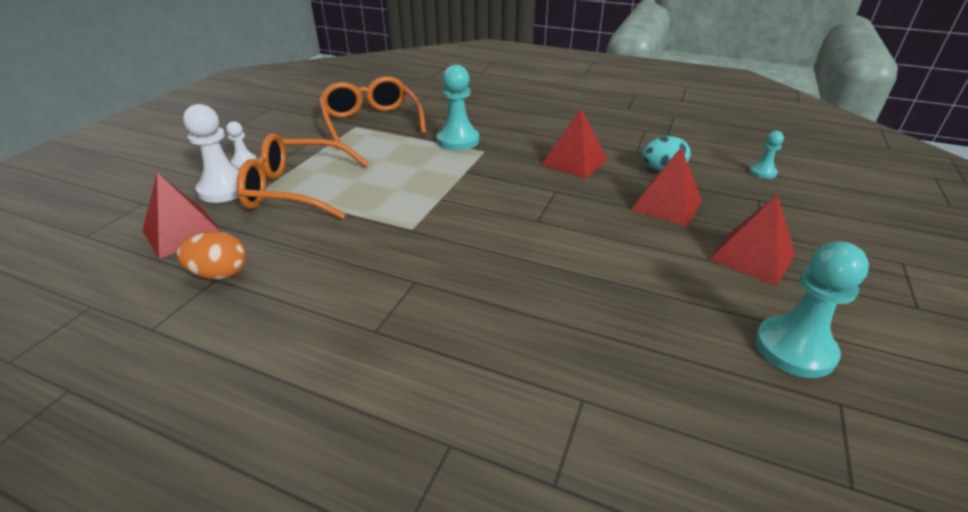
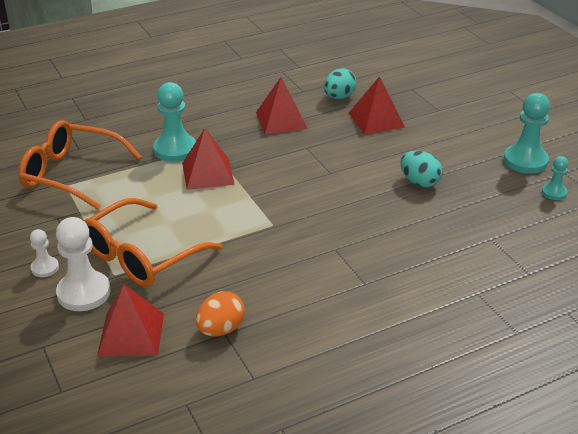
camera: 50 degrees left, 0 degrees up
(608, 282) = (419, 182): none -> turquoise egg
(752, 256) = (454, 126): red pyramid -> red pyramid (207, 173)
(762, 172) = (388, 68): turquoise pawn -> turquoise pawn (554, 192)

